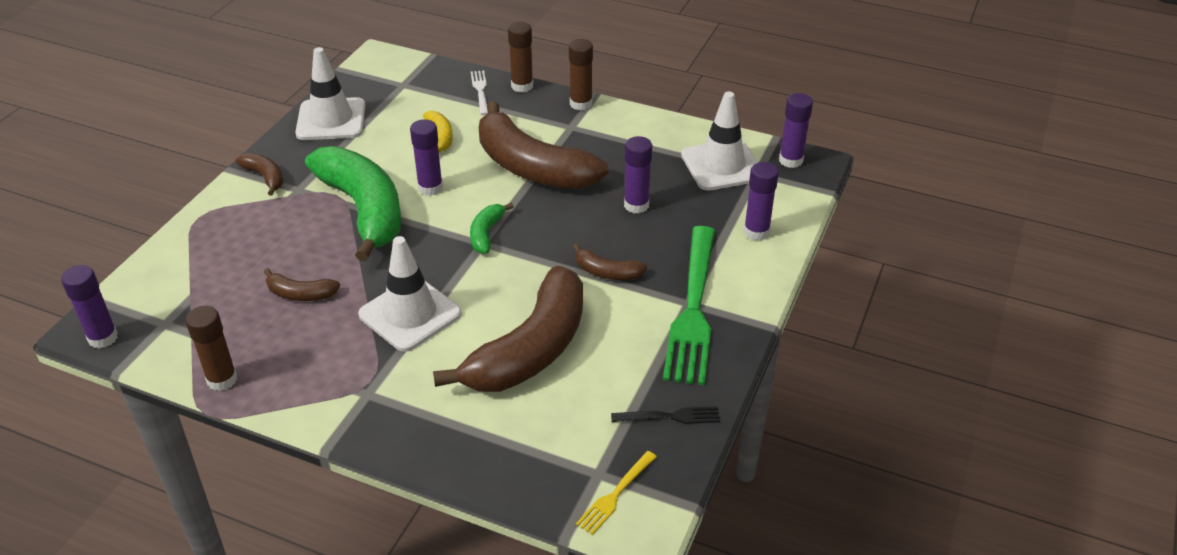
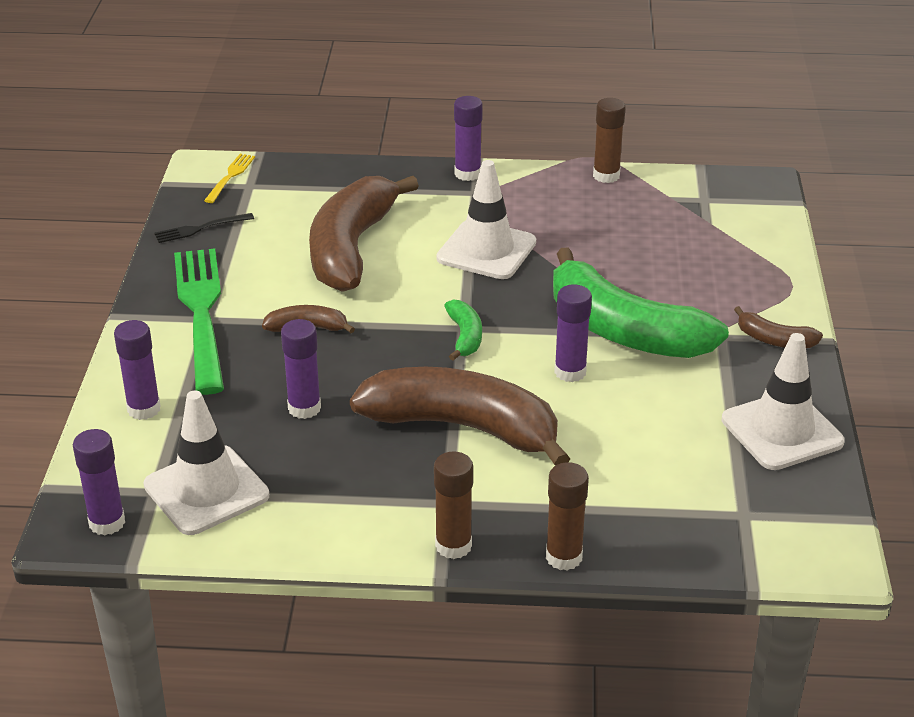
camera: 160 degrees right, 5 degrees down
(103, 338) = (742, 179): purple glue stick -> purple glue stick (467, 174)
(300, 294) = (607, 244): brown banana -> none
(440, 138) = (614, 440): yellow banana -> none
(480, 91) = (620, 531): white fork -> none

